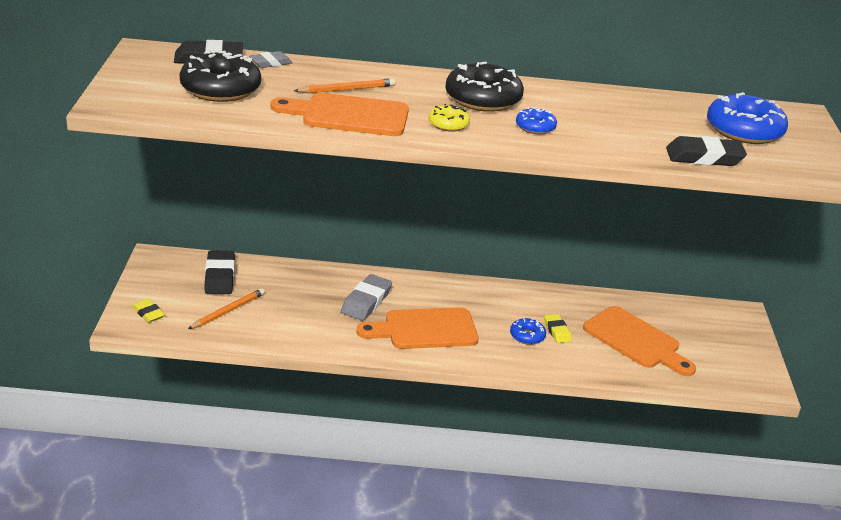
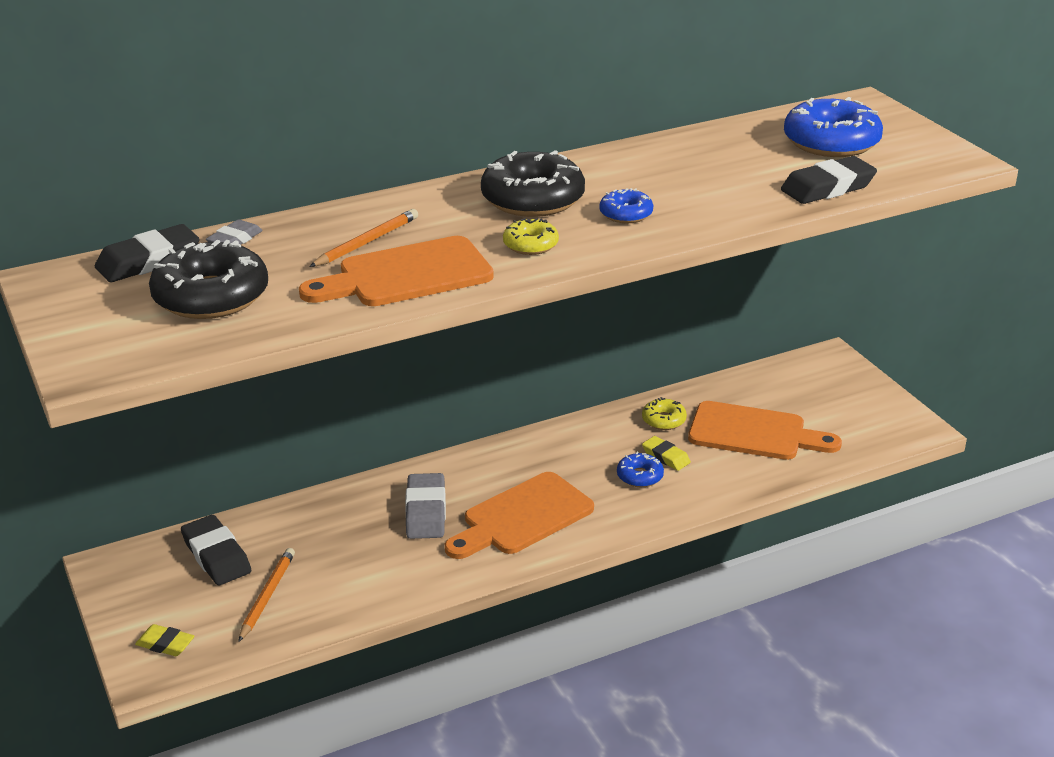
camera: 25 degrees left, 0 degrees up
(577, 308) = (663, 420): none -> yellow donut

